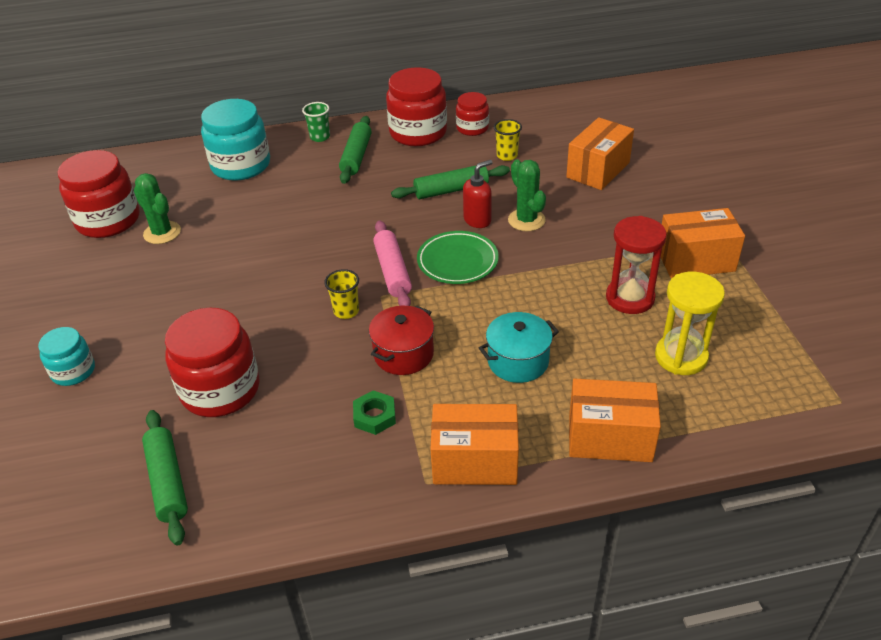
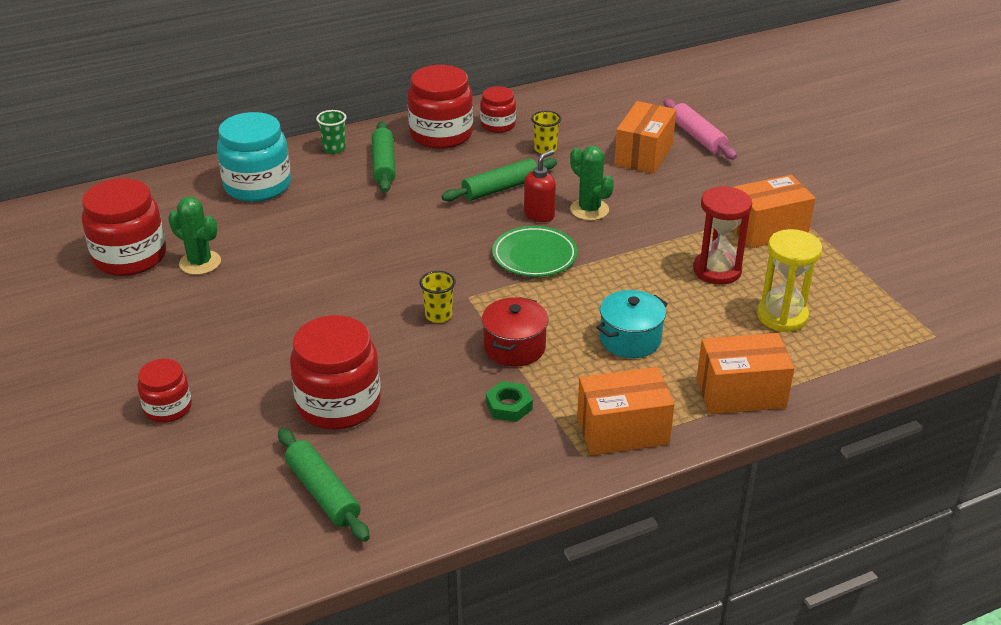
camera: 15 degrees left, 5 degrees down
(73, 371) = (168, 408): turquoise jar -> red jar
(393, 271) = (471, 273): pink rolling pin -> pink rolling pin (698, 137)

